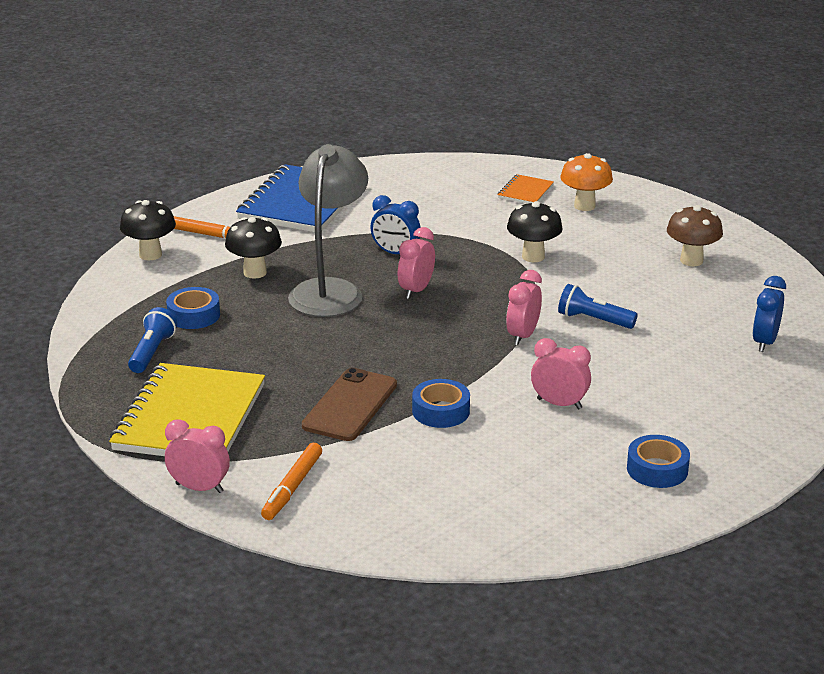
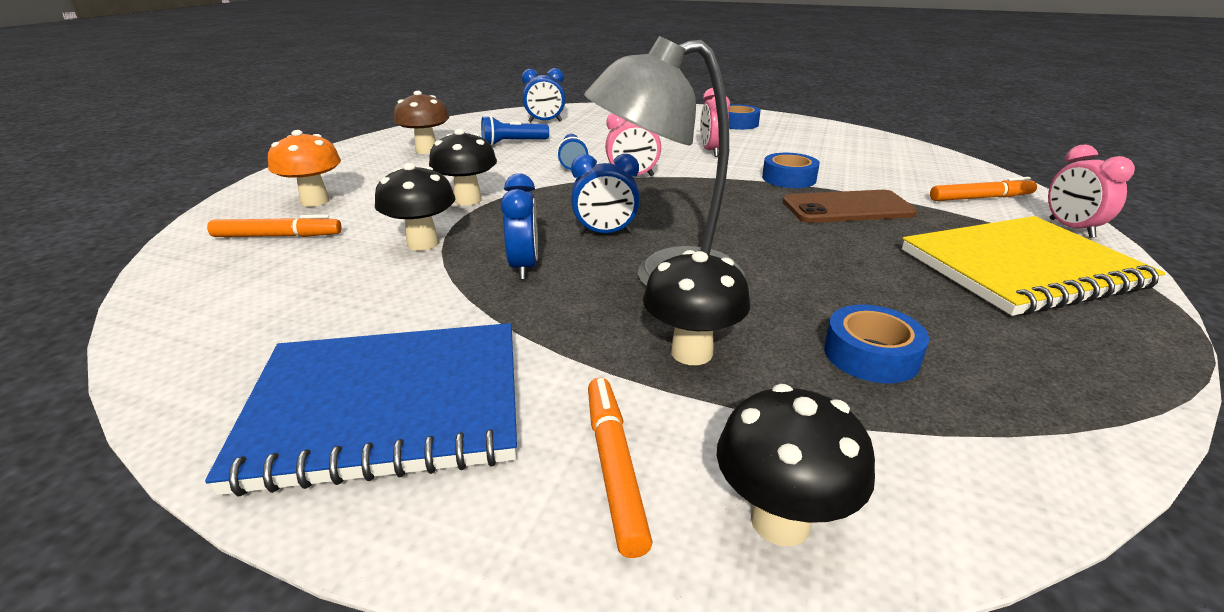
camera: 120 degrees left, 0 degrees up
(152, 352) = (995, 347): blue flashlight -> blue flashlight (512, 143)
(416, 290) = (605, 233): pink clock -> blue clock
(465, 230) = (423, 243): none -> black mushroom
(525, 192) = (277, 236): orange notebook -> orange marker

